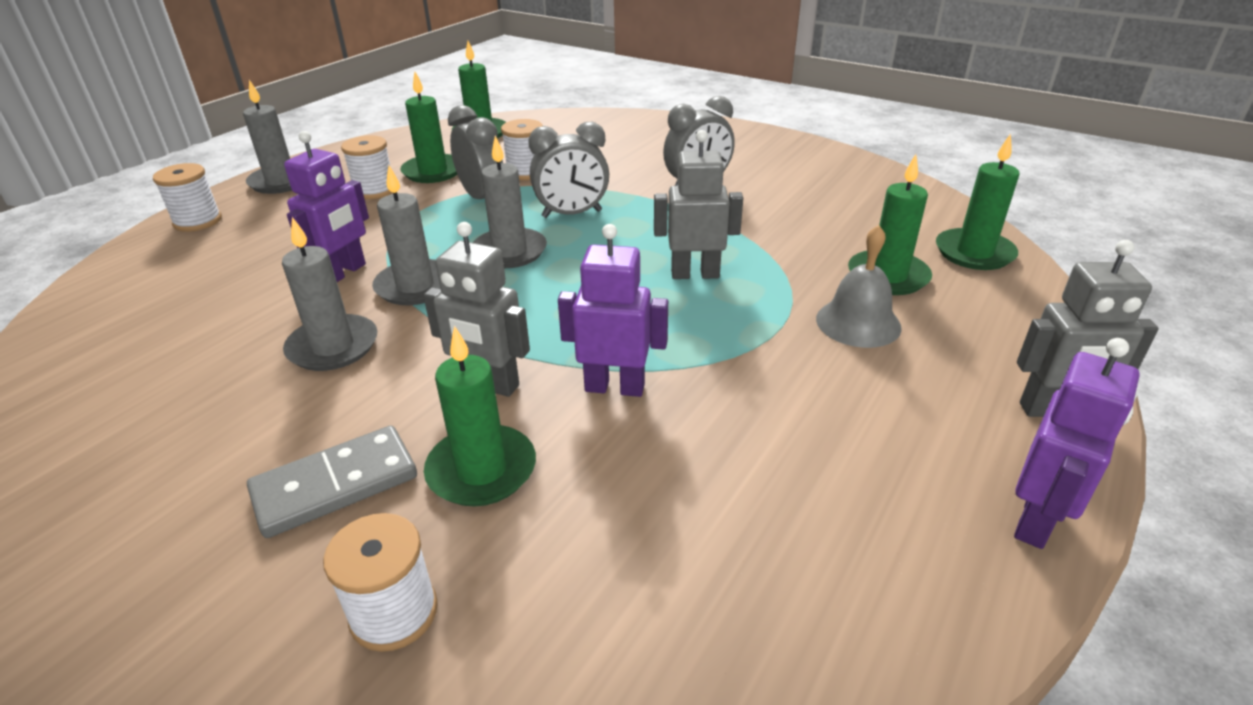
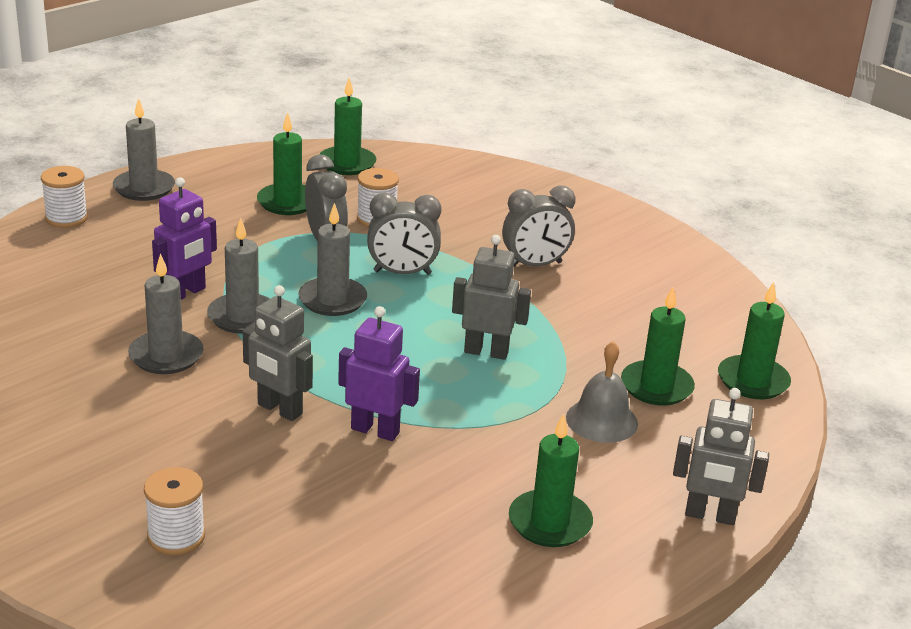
camera: 10 degrees right, 5 degrees down
(335, 485) = (152, 456): grey domino -> none
(374, 190) = (228, 214): white spool -> none
(481, 470) = (256, 467): green candle -> green candle (550, 522)
(1036, 521) = (633, 578): purple robot -> none

